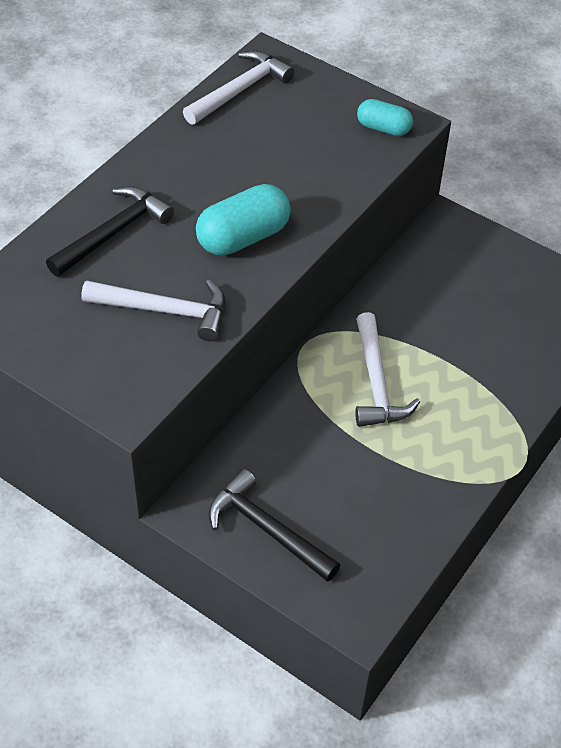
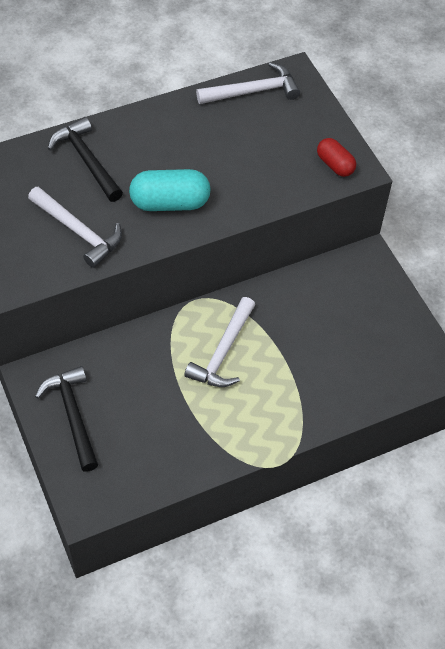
camera: 30 degrees right, 5 degrees up
(113, 233) = (86, 160): black hammer -> black hammer turned 105 degrees counterclockwise
(383, 128) = (335, 165): turquoise capsule -> red capsule

